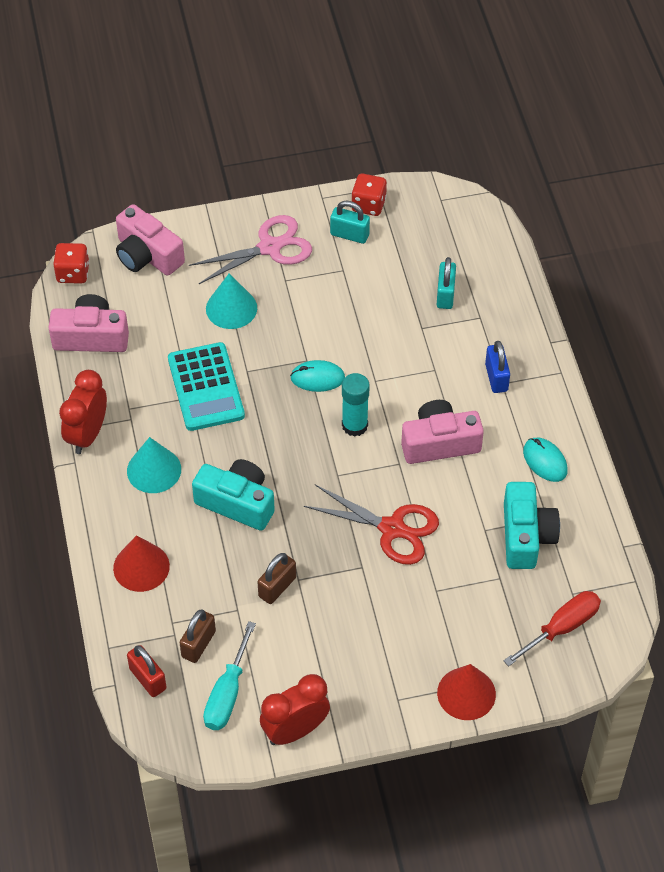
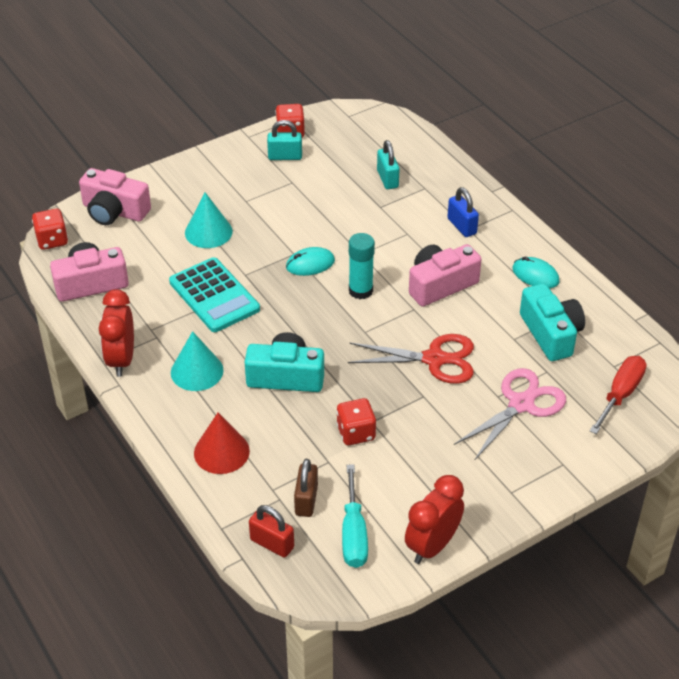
camera: 20 degrees left, 10 degrees down
(270, 247) = (221, 181): pink scissors -> pink scissors (521, 404)
(277, 587) = (356, 433): brown padlock -> red dice
(466, 693) = (568, 469): red cone -> none

